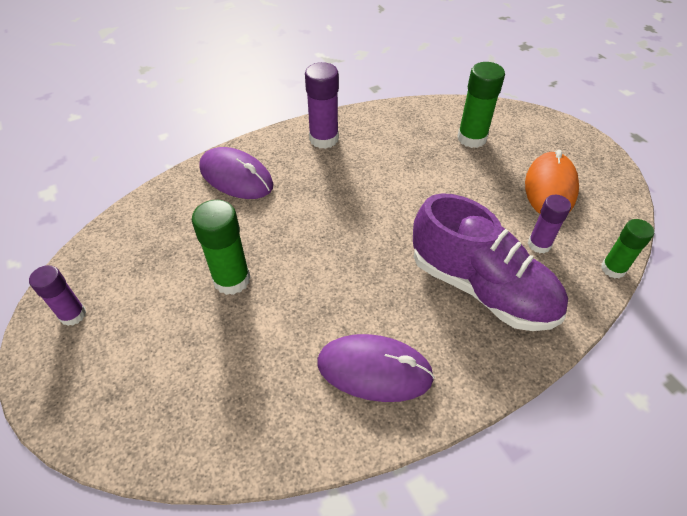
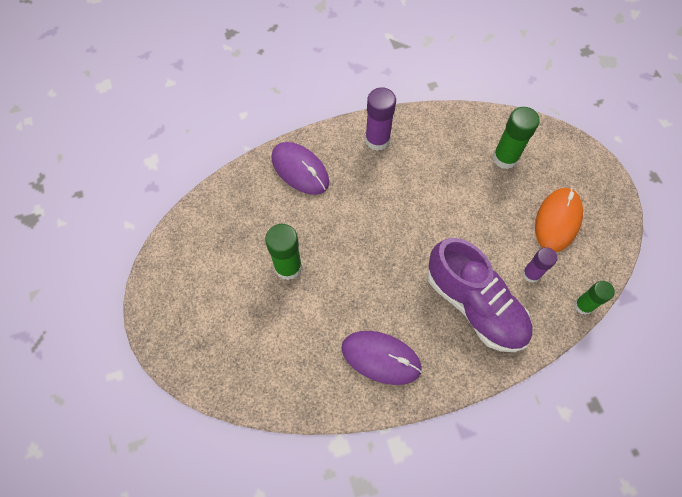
camera: 10 degrees right, 15 degrees up
(73, 315) = (173, 278): purple glue stick -> none

